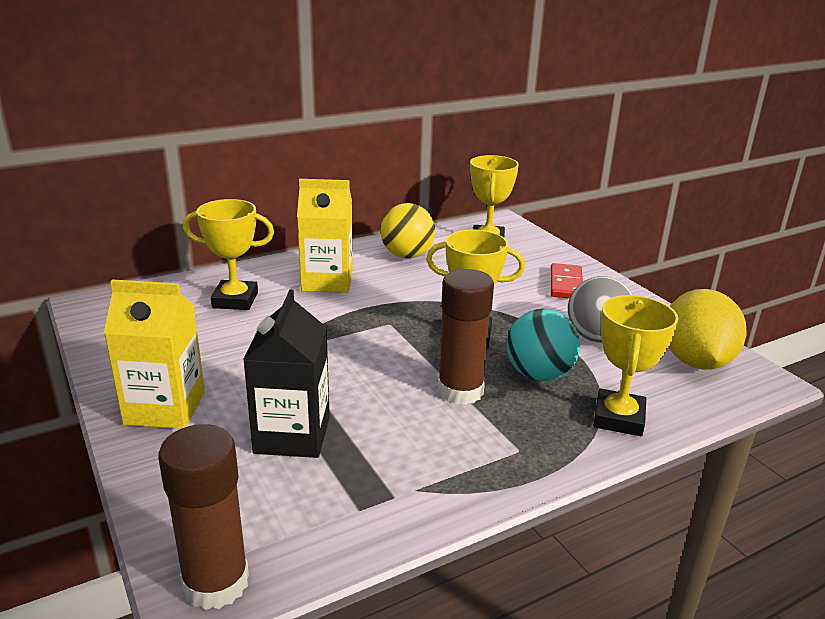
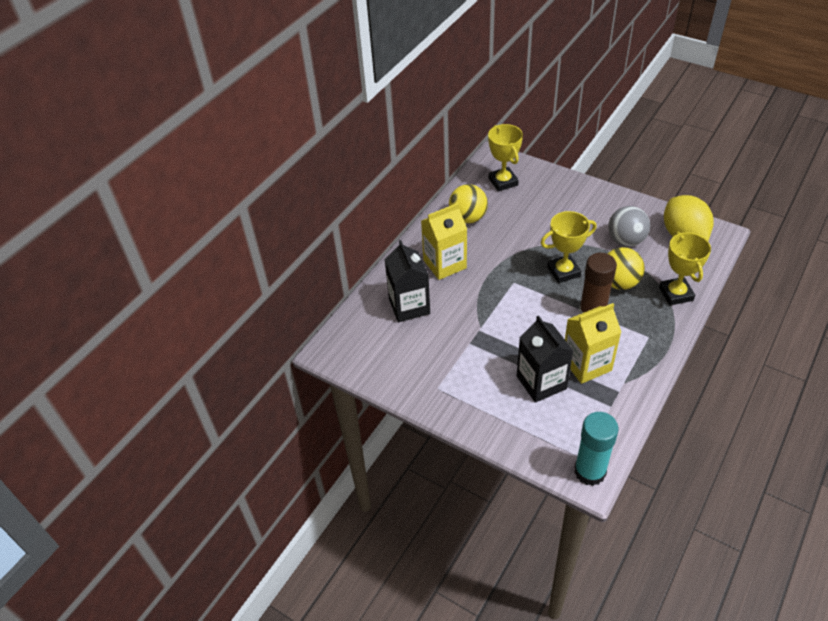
camera: 25 degrees left, 20 degrees up
(165, 408) = (462, 399): yellow carton -> yellow carton (586, 364)
(216, 583) = (590, 471): brown glue stick -> turquoise glue stick
(235, 300) = (409, 306): yellow trophy -> black carton
(539, 375) = (619, 283): turquoise ball -> yellow ball
(566, 284) = (578, 202): red domino -> none

